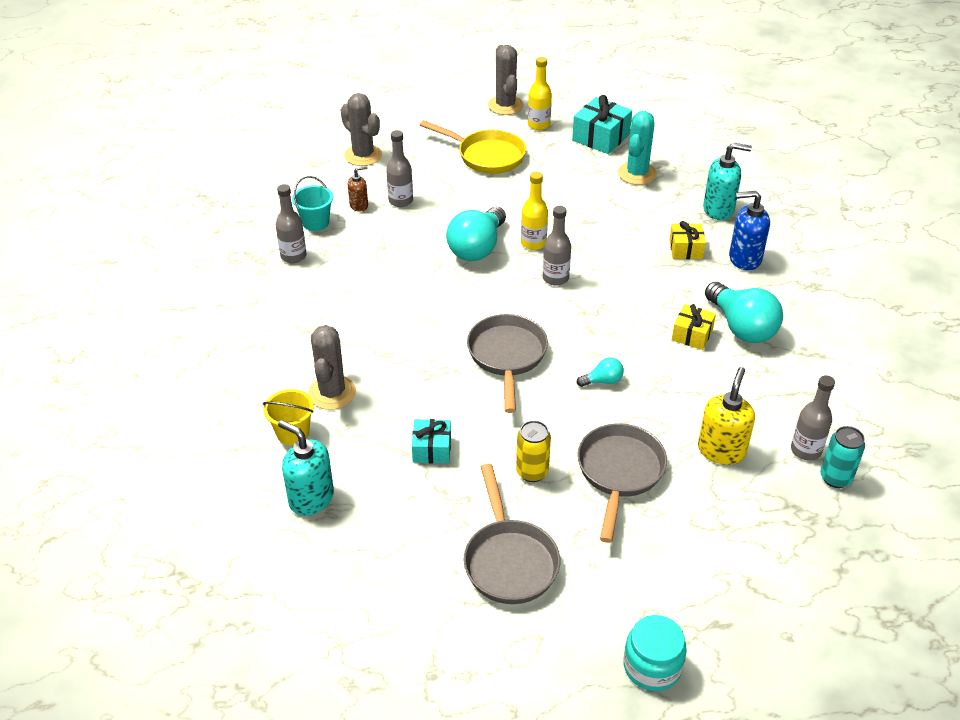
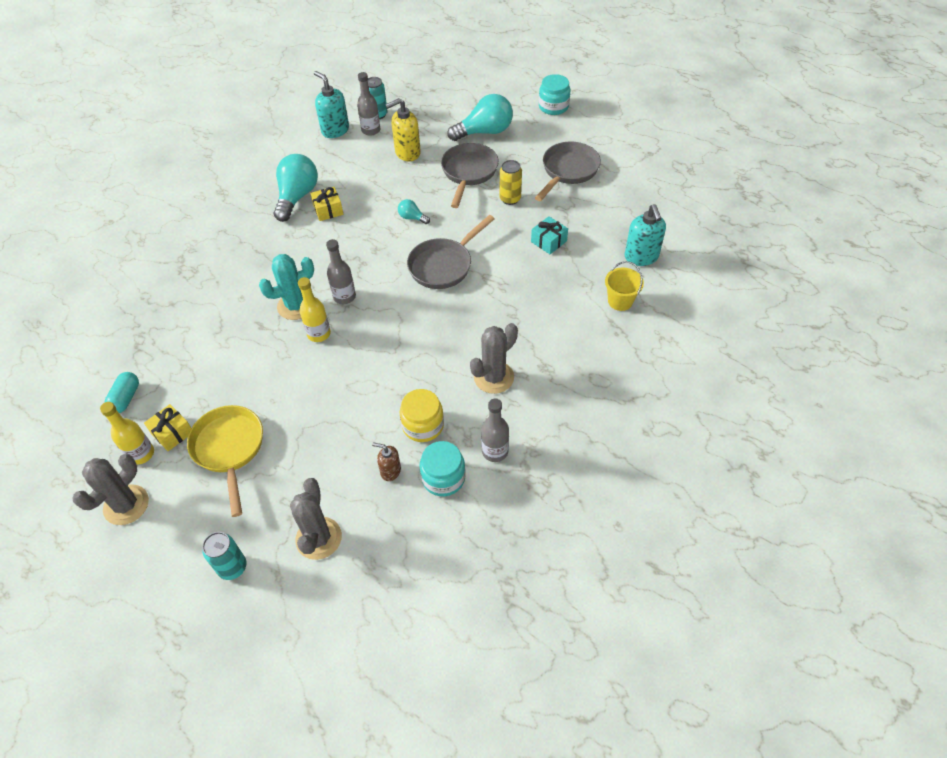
camera: 135 degrees left, 10 degrees up
(315, 222) = (443, 478): turquoise bucket -> turquoise jar
(332, 393) = (573, 312): grey cactus -> grey cactus (494, 377)
(368, 239) = (423, 425): none -> yellow jar
(398, 120) = (232, 567): none -> turquoise can
(400, 201) = (354, 450): grey bottle -> none
(477, 248) = (359, 358): turquoise light bulb -> turquoise light bulb (485, 132)
(600, 137) = (126, 398): turquoise gift -> turquoise capsule
(619, 473) = (468, 173): grey pan -> grey pan turned 135 degrees clockwise
(637, 174) = (165, 341): turquoise cactus -> turquoise cactus (296, 306)
(686, 249) = (241, 261): yellow gift -> yellow gift (172, 433)
(718, 209) = (173, 273): turquoise soap dispenser -> turquoise soap dispenser (335, 130)
(744, 259) = (223, 231): blue soap dispenser -> none

